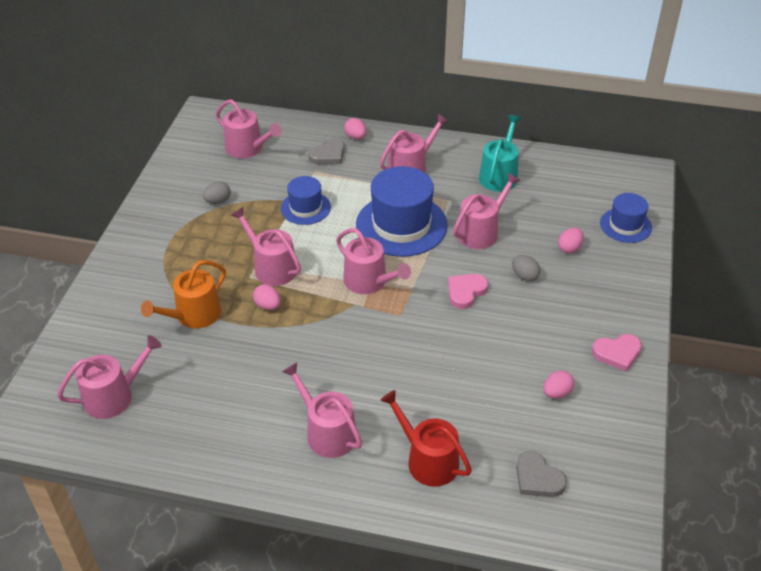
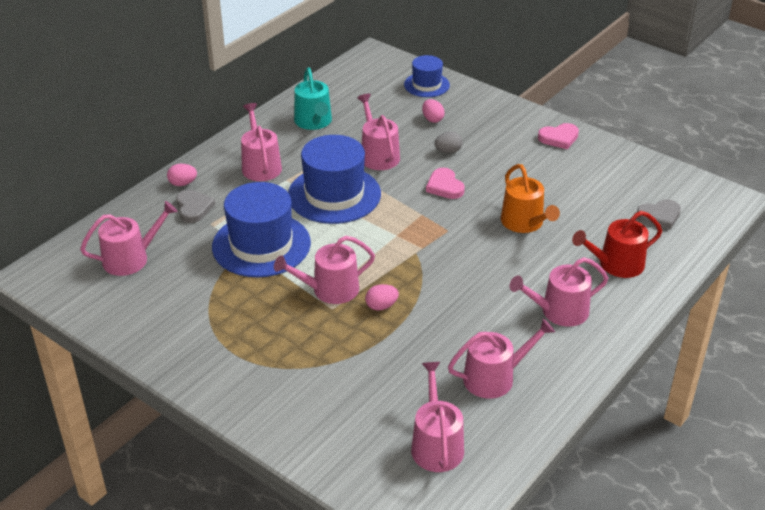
camera: 65 degrees left, 5 degrees down
(194, 315) = (360, 360): orange watering can -> orange watering can (525, 223)
(218, 201) = (199, 301): grey egg -> none
(305, 208) = (261, 245): blue hat -> blue hat, size x1.79
(369, 282) = (394, 235): pink watering can -> pink watering can (494, 377)
(499, 175) = (314, 122): turquoise watering can -> turquoise watering can turned 150 degrees counterclockwise
(557, 393) = (582, 179): pink egg -> none
(617, 353) = (559, 138): pink heart -> pink heart turned 60 degrees clockwise

